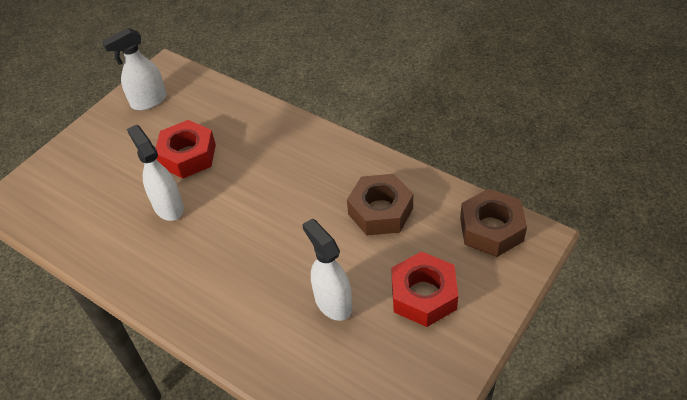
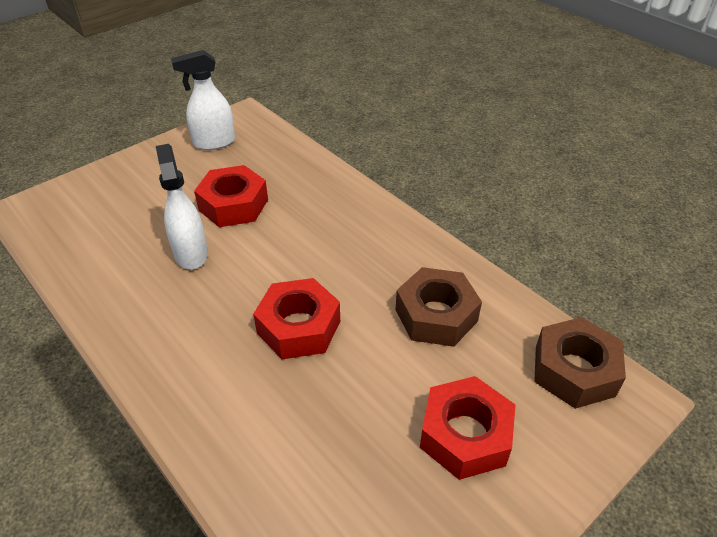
camera: 10 degrees right, 5 degrees down
(277, 246) = (298, 327): none -> red nut
(332, 302) = (344, 414): white spray bottle -> none

